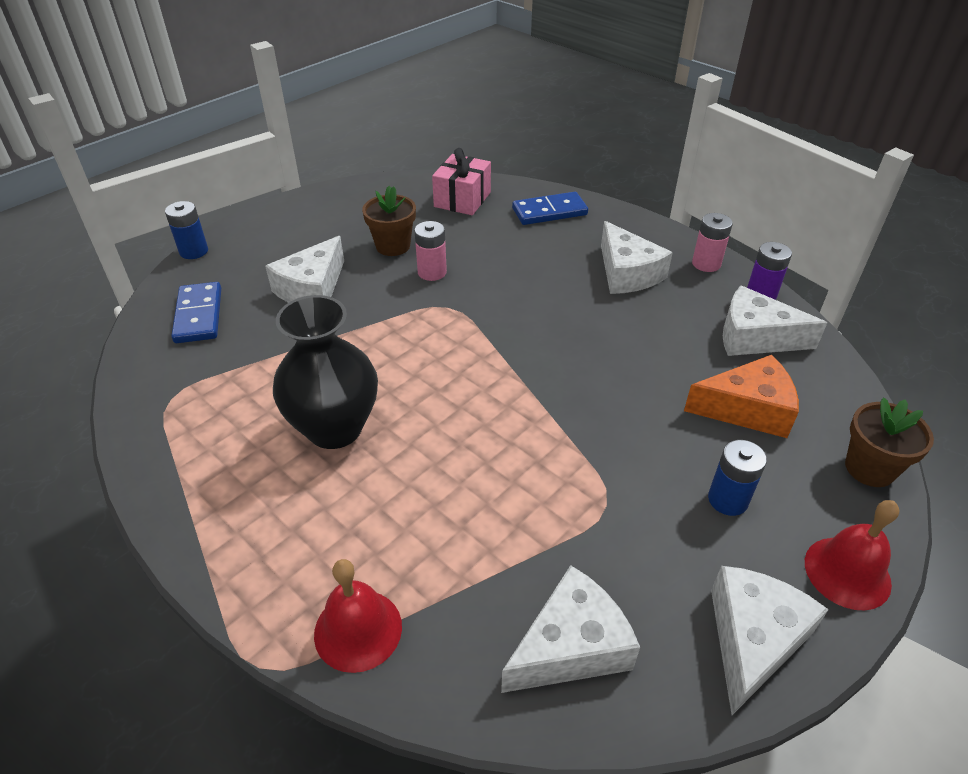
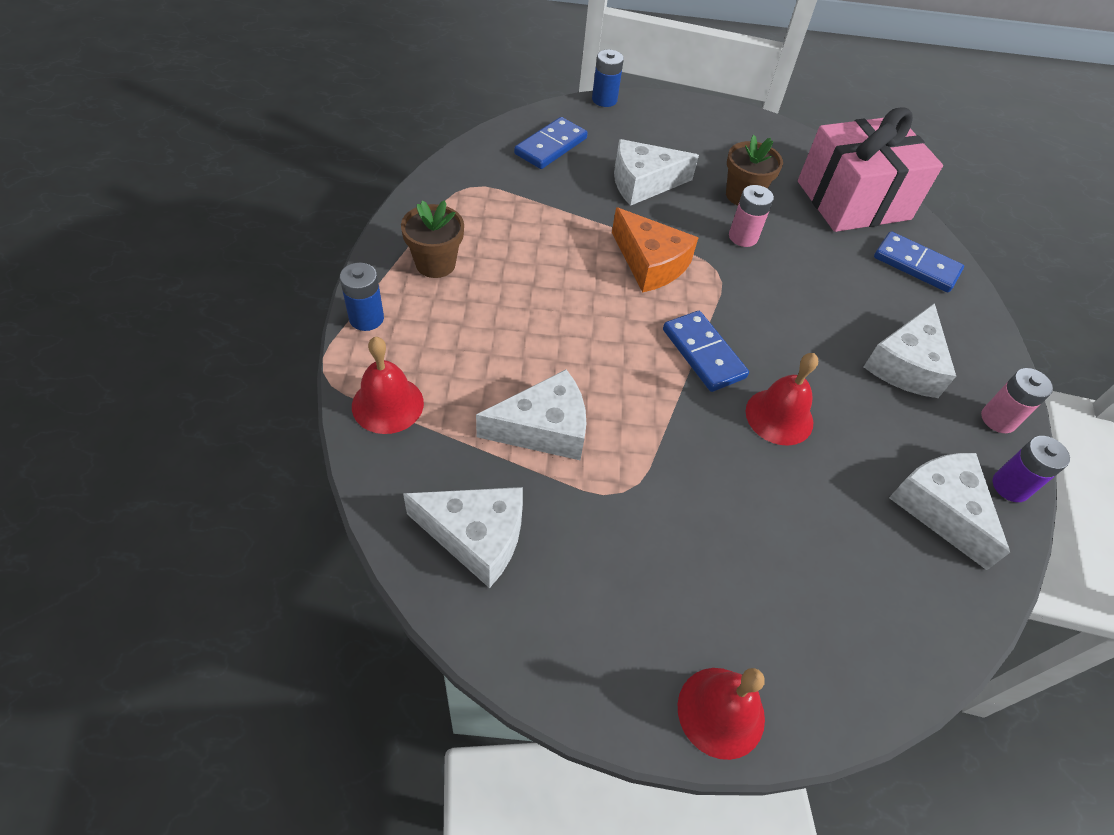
camera: 45 degrees right, 10 degrees up
(335, 428) = (530, 284): black vase -> none
(462, 199) = (853, 200): pink gift -> pink gift, size x1.70
(518, 367) = (703, 353): none -> blue domino
(614, 364) = (779, 416): none -> red bell
(727, 500) = (712, 578): blue battery -> blue battery (366, 318)
(747, 409) = (836, 545): orange cheese -> orange cheese (650, 263)
(753, 640) = (585, 662): white cheese -> white cheese (543, 429)
(869, 468) = (868, 685): brown flower pot -> brown flower pot (435, 264)

